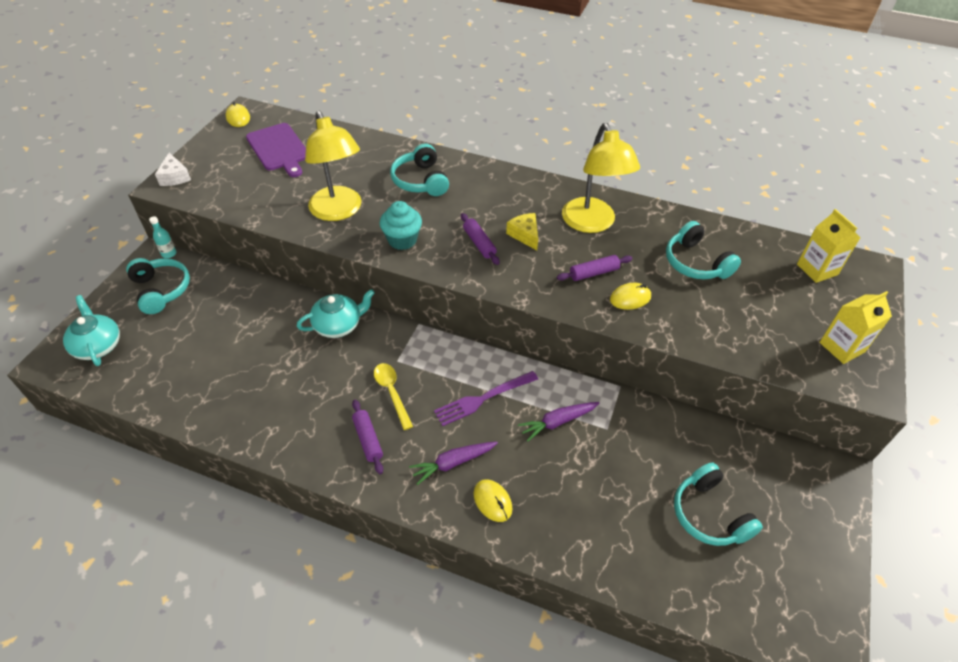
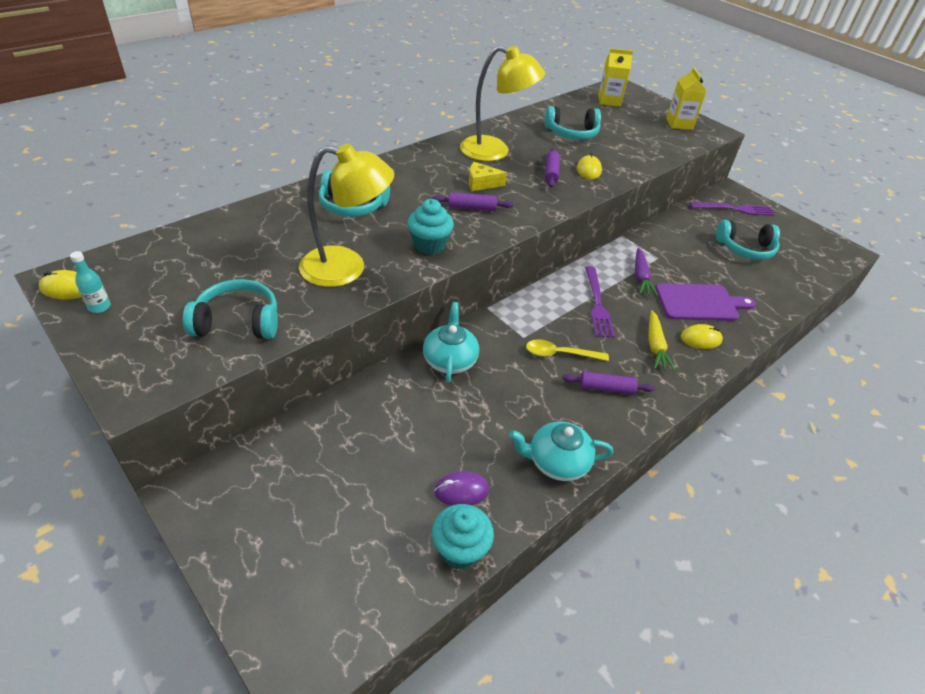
camera: 65 degrees left, 5 degrees down
(98, 345) = (313, 601): turquoise teapot -> turquoise teapot (556, 462)
(158, 401) = (460, 549): none -> turquoise cupcake
(161, 290) = (263, 500): turquoise headphones -> turquoise headphones (238, 322)
(169, 254) = (197, 474): turquoise bottle -> turquoise bottle (99, 307)
(175, 177) = (126, 380): white cheese -> none
(209, 382) = (461, 490): none -> purple mouse
(279, 149) = (182, 275): purple cutting board -> purple cutting board (700, 303)
(453, 463) = (655, 346): purple carrot -> yellow carrot
(795, 485) = (735, 209): none -> purple fork

